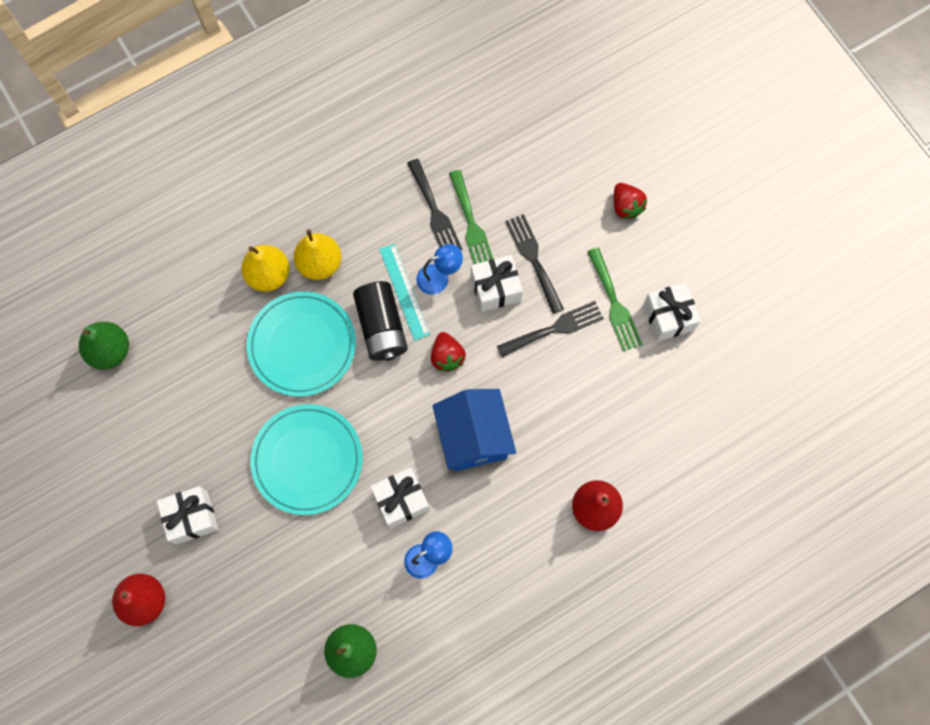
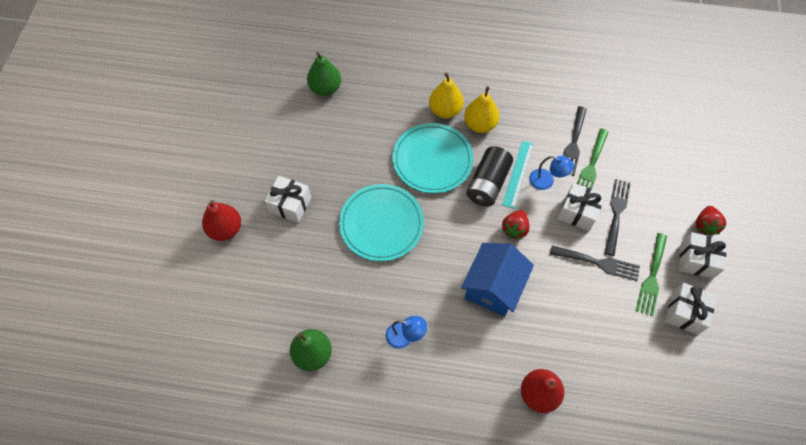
camera: 40 degrees right, 10 degrees down
(401, 500) = (417, 289): white gift -> white gift (696, 260)

